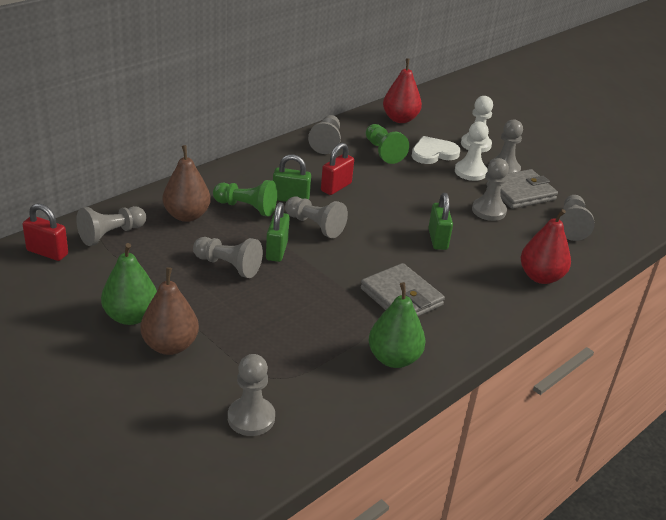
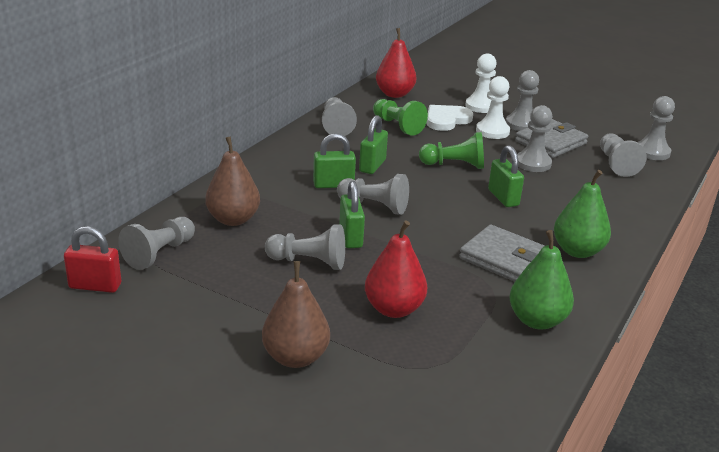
camera: 15 degrees left, 5 degrees down
(131, 316) = (232, 336): green pear -> green pear (577, 251)
(246, 207) = (292, 201): green pawn -> green pawn (454, 165)
(251, 418) = (431, 415): grey pawn -> grey pawn (652, 152)
(336, 187) = (372, 166): red padlock -> green padlock
(540, 277) = (621, 215): red pear -> red pear (394, 309)

